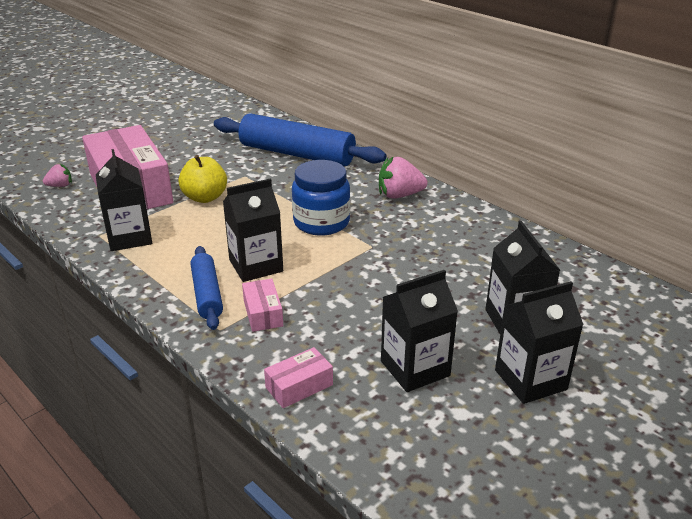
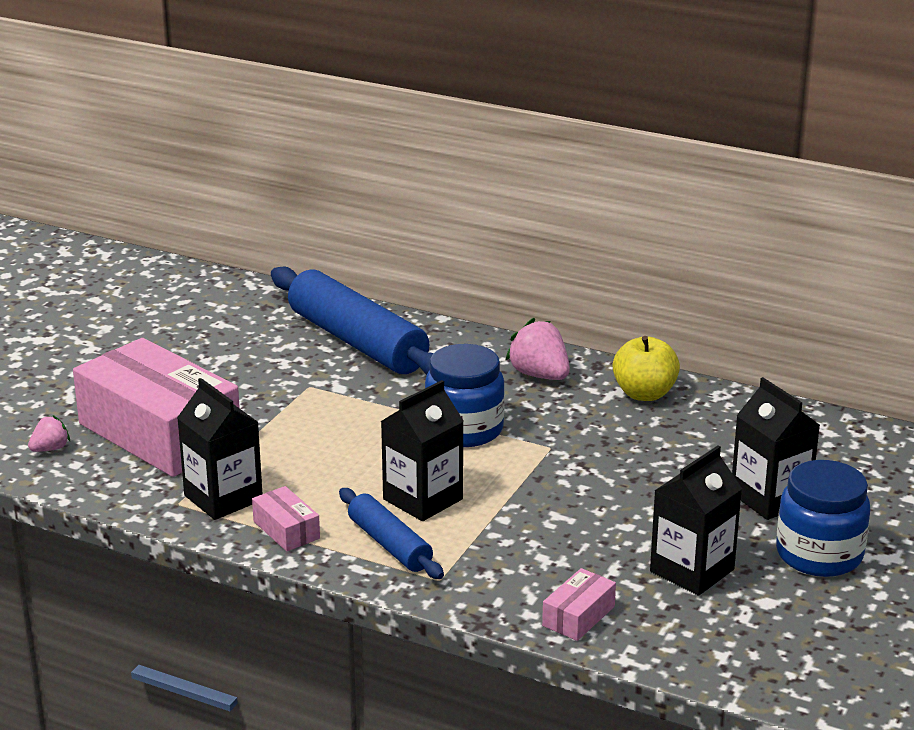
camera: 20 degrees left, 5 degrees down
(205, 197) = (279, 426): yellow apple -> yellow apple (644, 394)
(263, 313) = (476, 551): pink box -> pink box (286, 530)
(297, 154) = (357, 341): blue rolling pin -> blue rolling pin turned 45 degrees clockwise
(399, 195) = (539, 375): pink strawberry -> pink strawberry turned 75 degrees clockwise
(530, 380) = (819, 555): black carton -> blue jar

